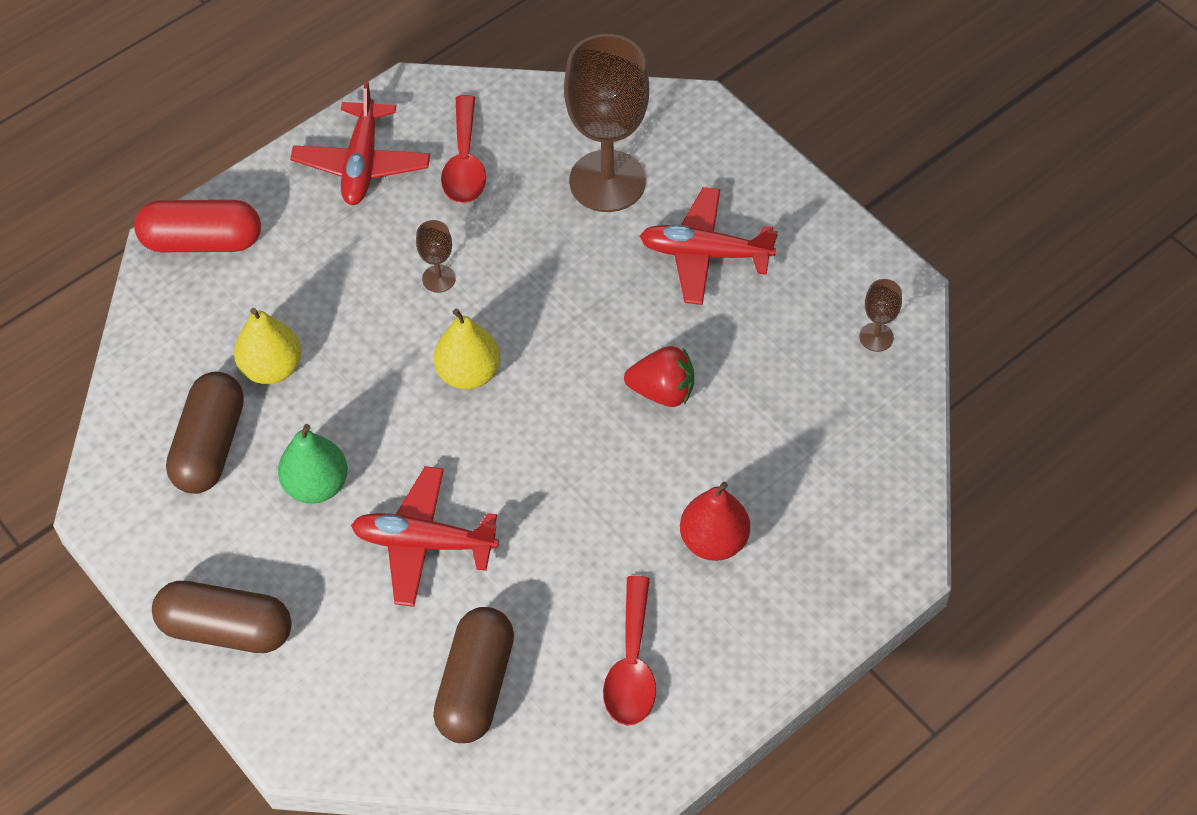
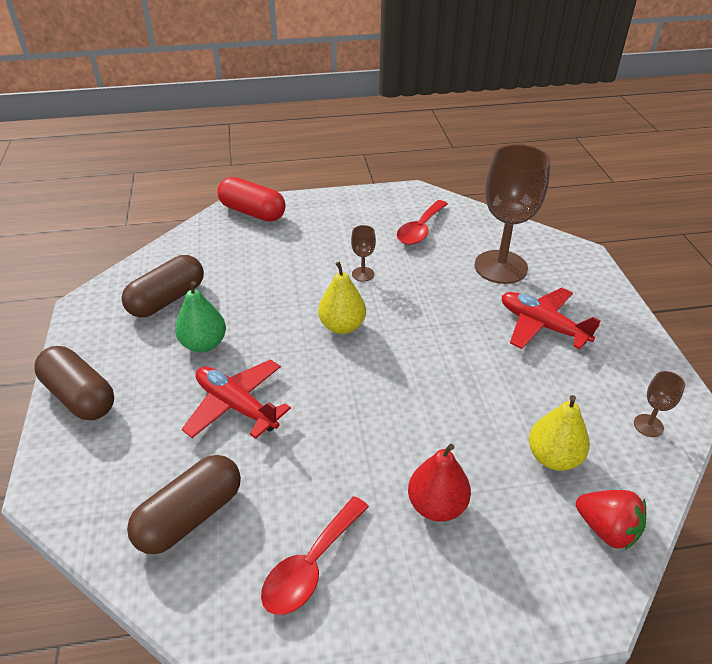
camera: 30 degrees right, 15 degrees down
(272, 368) = (234, 278): yellow pear -> yellow pear (553, 457)
(362, 163) = (363, 211): red plane -> none
(662, 391) = (462, 390): red strawberry -> red strawberry (606, 529)

